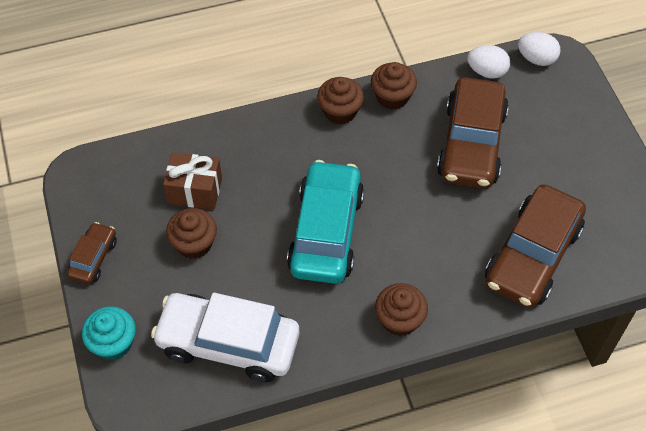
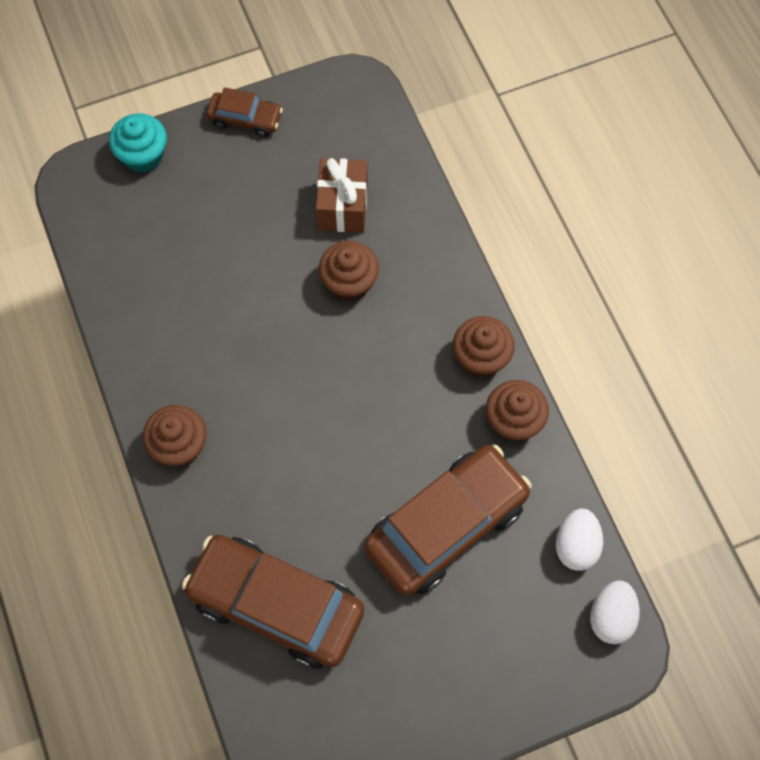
camera: 85 degrees right, 10 degrees up
(194, 243) = (270, 215): brown cupcake -> brown cupcake (349, 282)
(228, 343) = (144, 265): white car -> none
(326, 232) = (295, 355): turquoise car -> none
(471, 144) = (446, 526): brown car -> brown car turned 135 degrees clockwise

